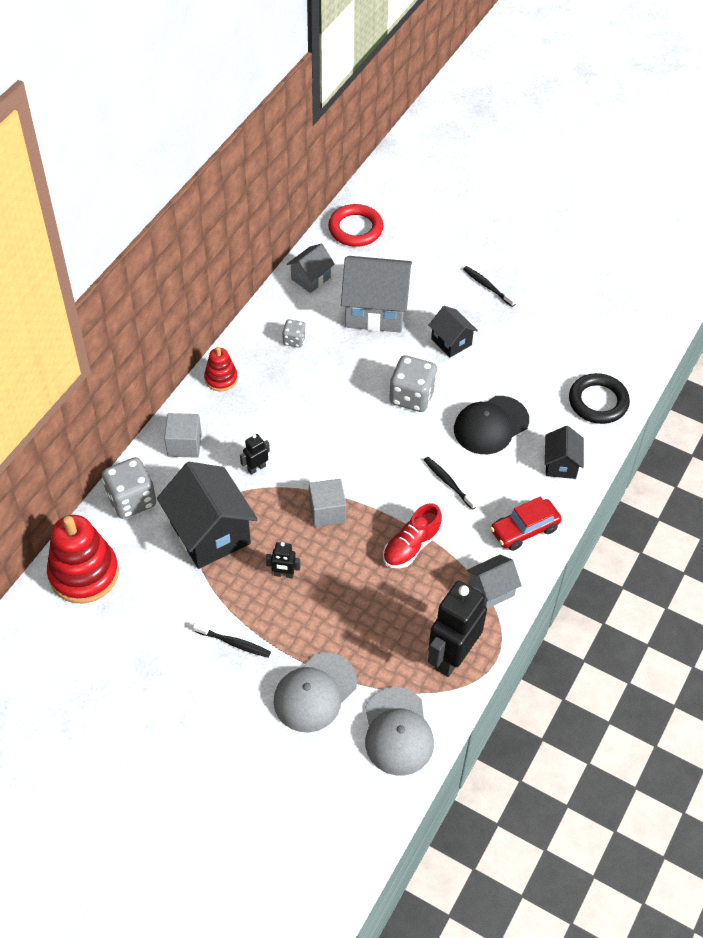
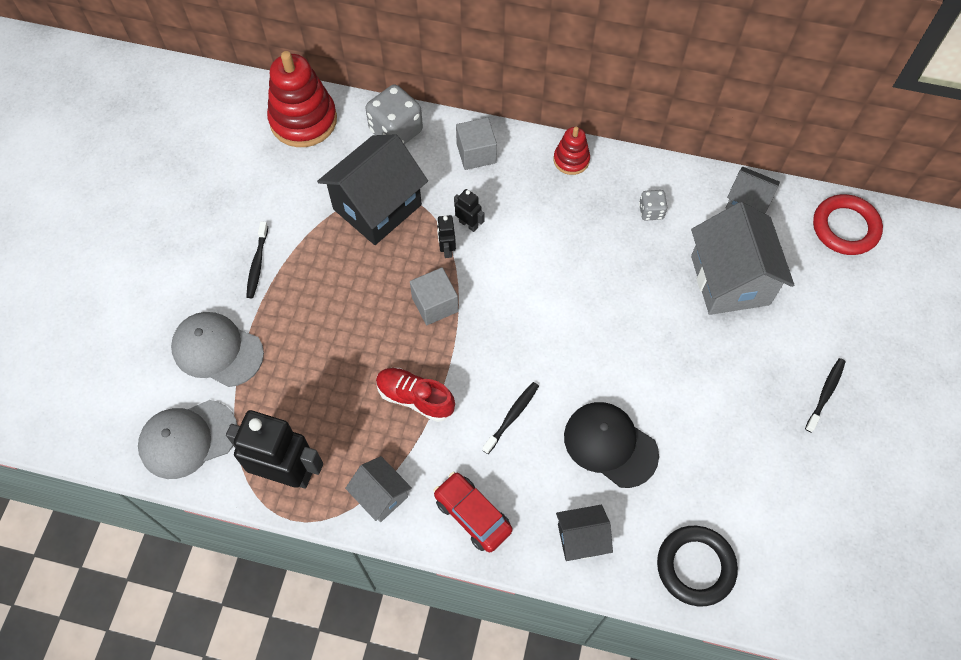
camera: 75 degrees right, 10 degrees up
(284, 574) = (346, 285): black robot -> black robot (447, 249)
(412, 396) = (619, 349): grey dice -> none
(451, 342) = (718, 372): black house -> none

